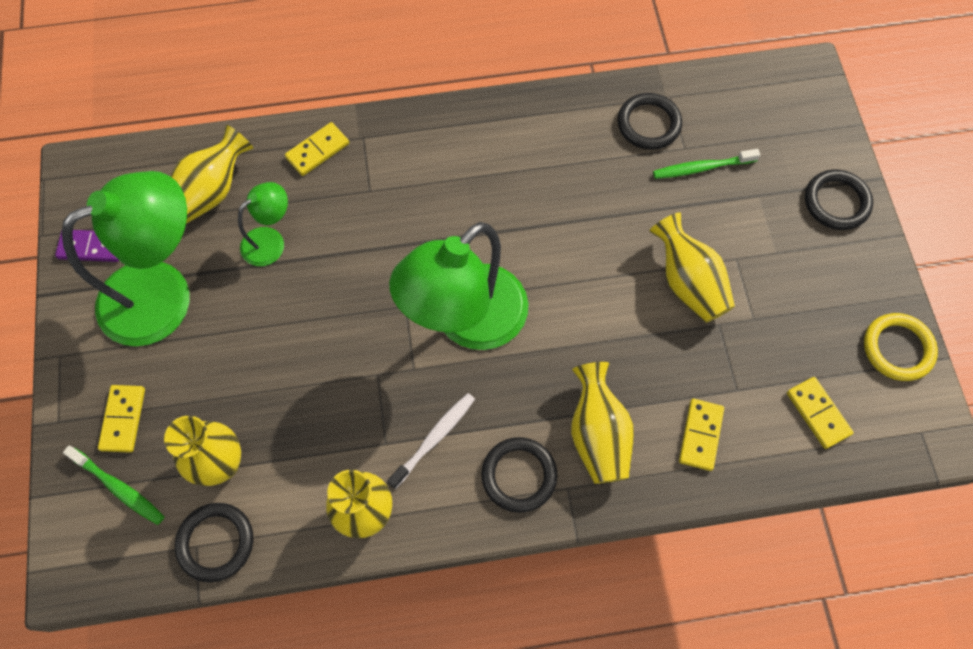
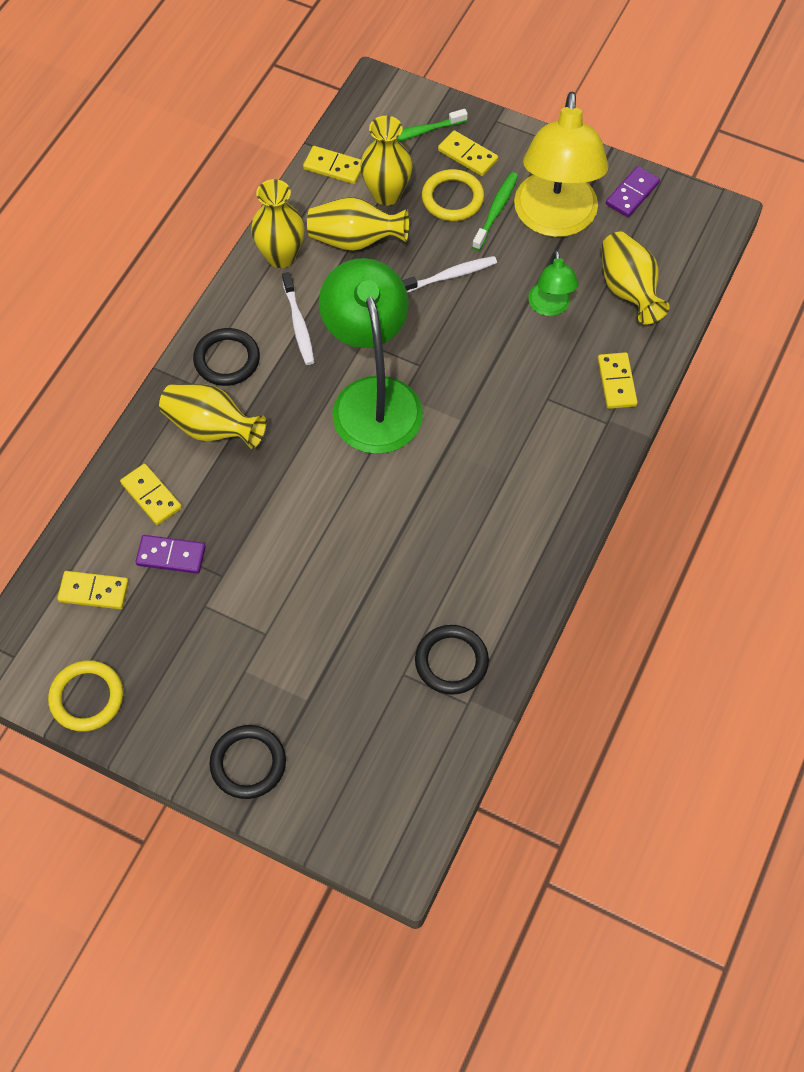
camera: 125 degrees right, 5 degrees down
(163, 293) = (555, 220): green lamp -> yellow lamp
(190, 398) = (452, 198): none -> yellow ring
(216, 542) = (334, 167): black ring -> yellow domino
(288, 342) = (450, 276): none -> white toothbrush
(688, 282) = (275, 578): yellow vase -> yellow vase (355, 240)
(701, 168) = (371, 673): green toothbrush -> green toothbrush (496, 210)
(737, 376) = (171, 556): none -> purple domino

